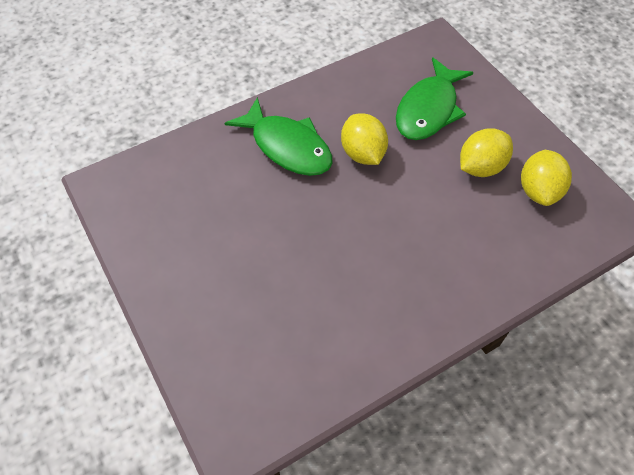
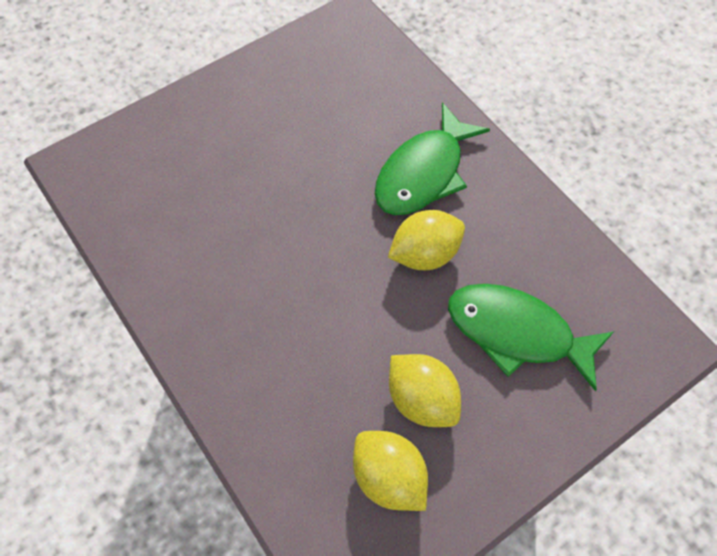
camera: 85 degrees right, 5 degrees up
(538, 191) = (389, 477): yellow lemon -> yellow lemon turned 45 degrees clockwise

